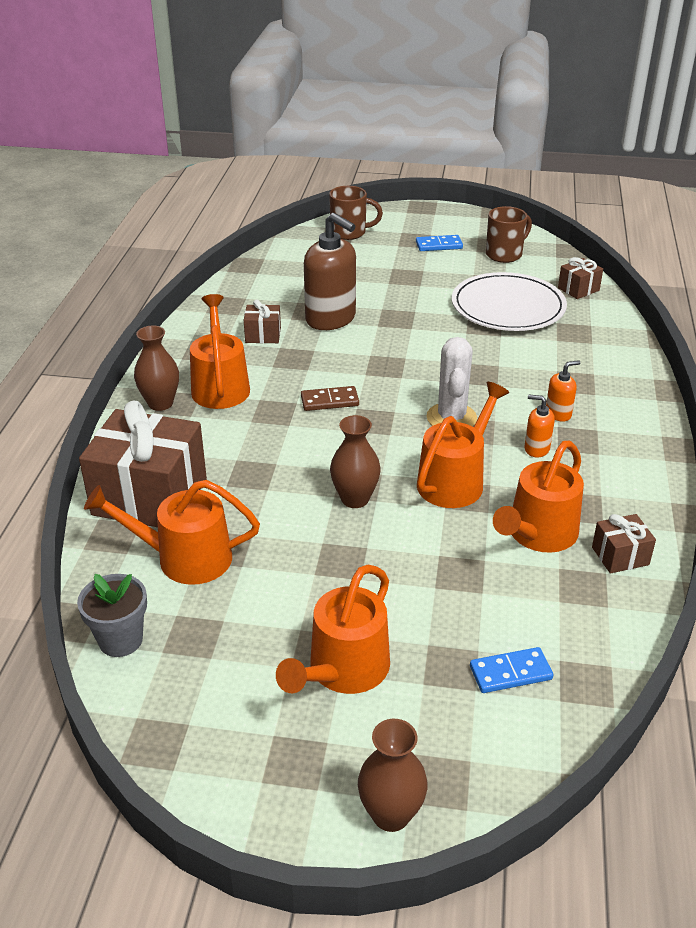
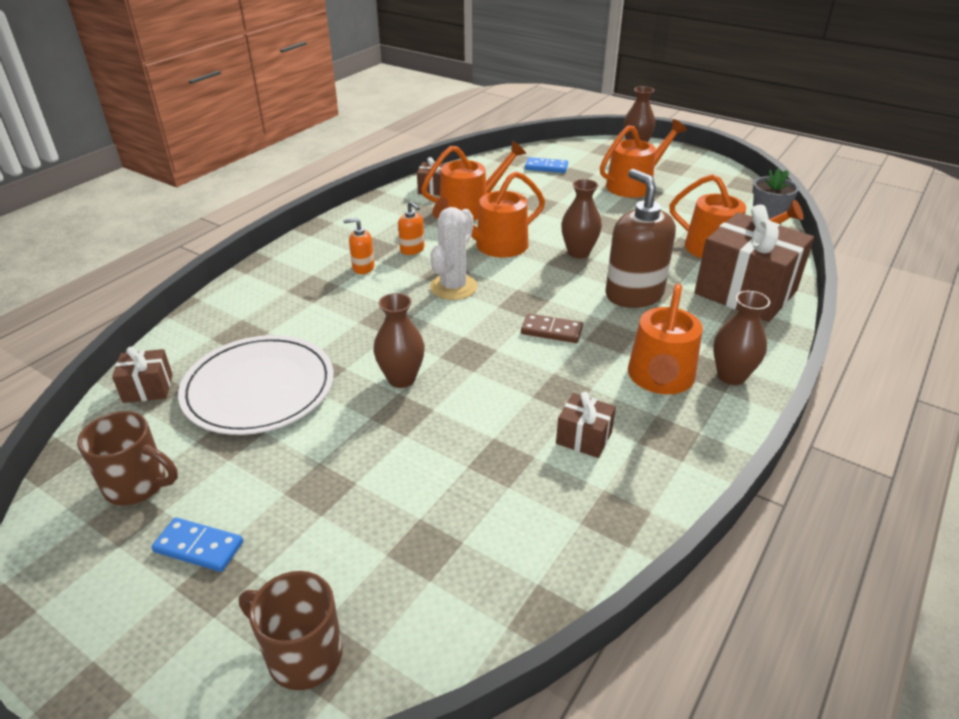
camera: 155 degrees left, 0 degrees up
(331, 319) = (482, 438): brown soap dispenser -> brown soap dispenser (633, 294)
(418, 336) = (401, 379): none -> brown vase
(505, 254) = (138, 485): brown mug -> brown mug turned 150 degrees counterclockwise

